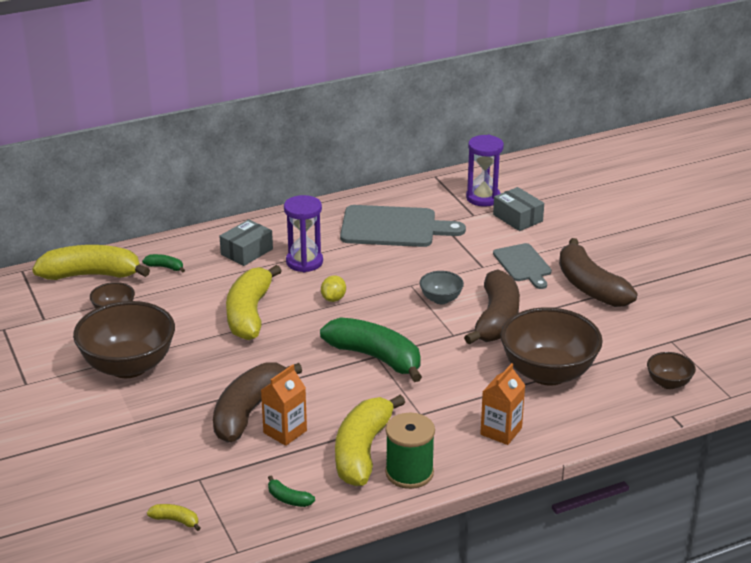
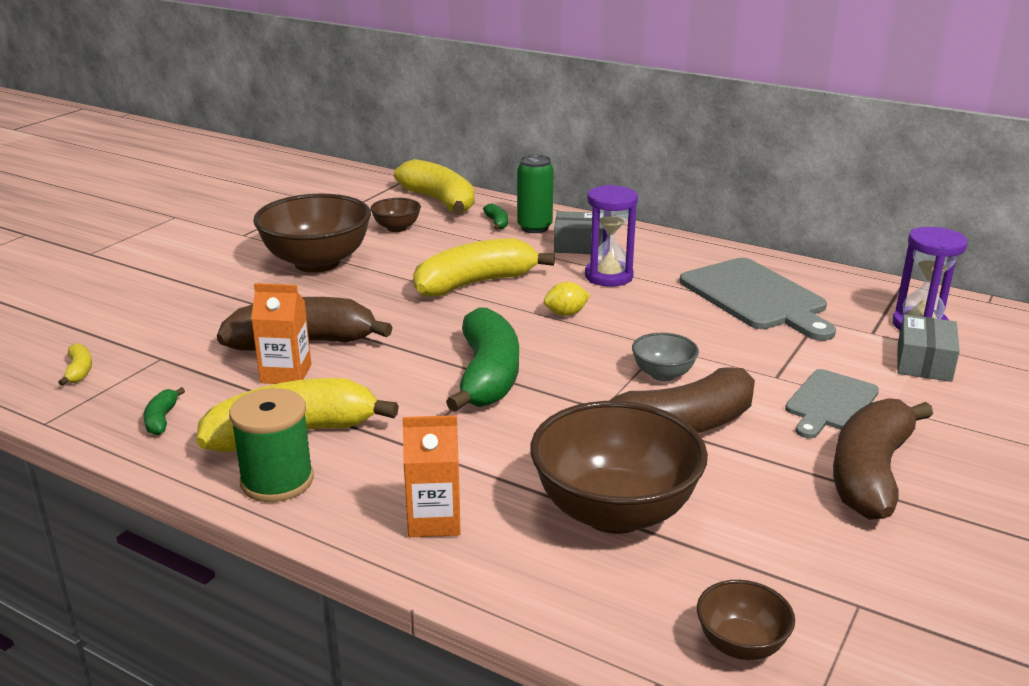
camera: 55 degrees right, 5 degrees down
(194, 256) = (534, 228): none -> green can

